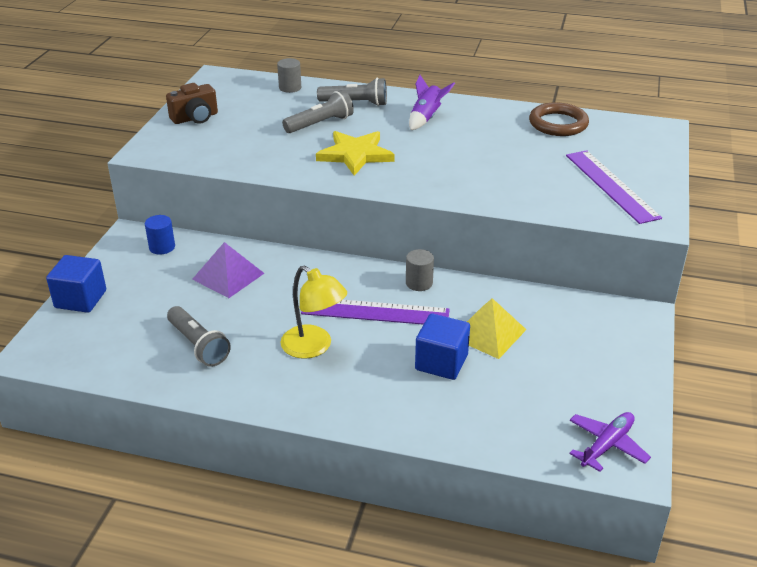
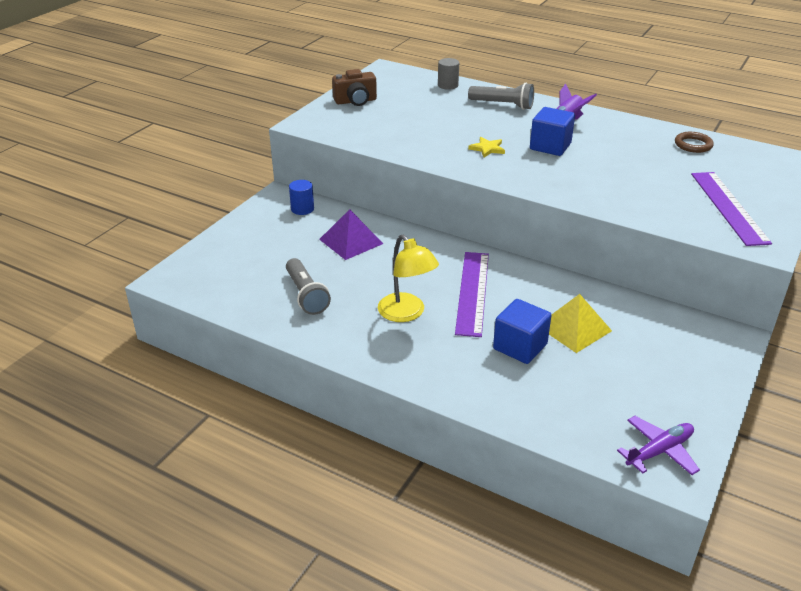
camera: 15 degrees right, 0 degrees up
(80, 299) = (221, 241): blue cube -> blue cube (550, 146)
(320, 124) = (464, 119): grey flashlight -> none
(355, 155) = (487, 149): yellow star -> yellow star, size x0.51
(375, 312) = (472, 292): purple ruler -> purple ruler turned 75 degrees clockwise
(419, 283) = (521, 273): grey cylinder -> none
(558, 124) = (693, 145): brown ring -> brown ring, size x0.65

